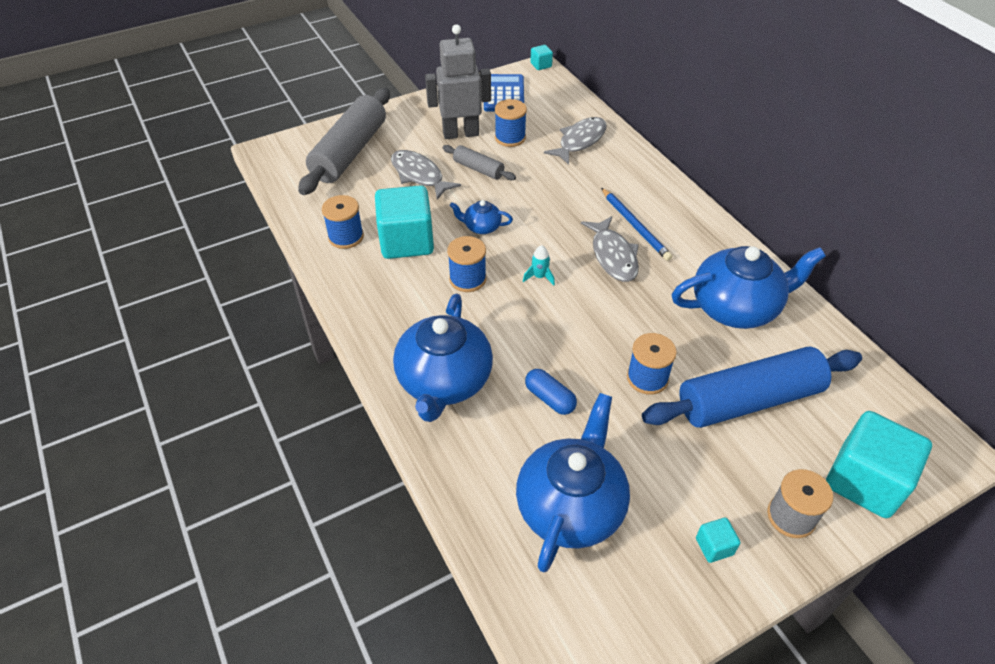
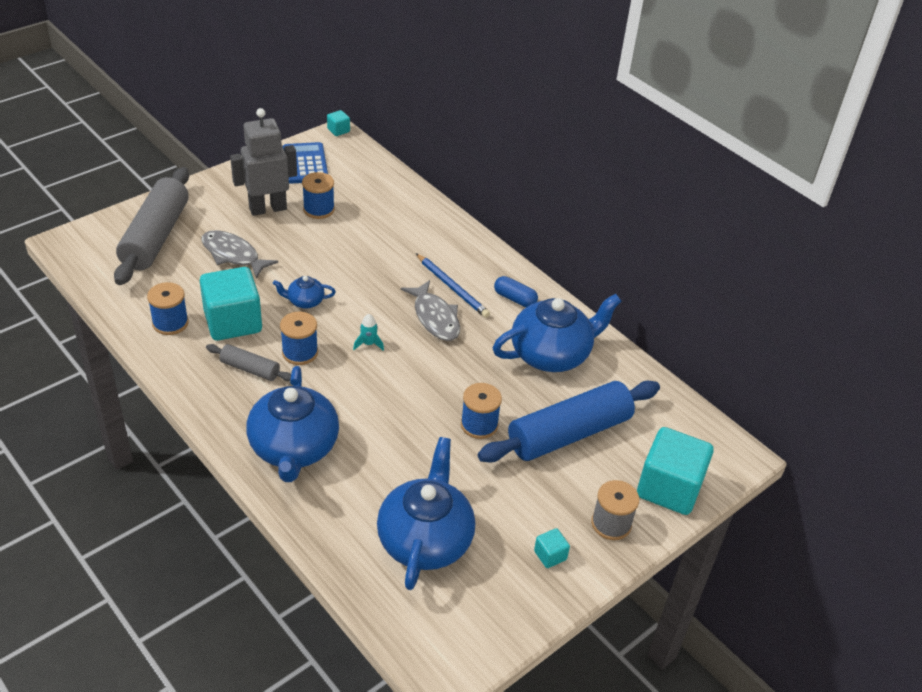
camera: 15 degrees left, 5 degrees down
(478, 169) = (292, 244): grey rolling pin -> grey rolling pin (250, 369)
(550, 398) = (394, 452): blue capsule -> blue capsule (515, 299)
(580, 141) = (389, 208): grey fish -> none

